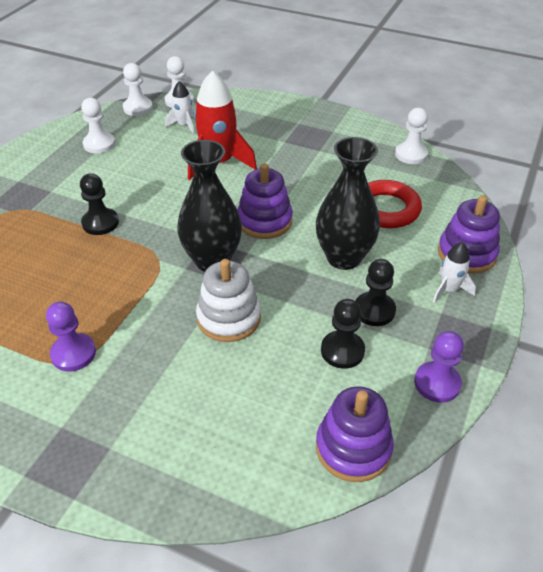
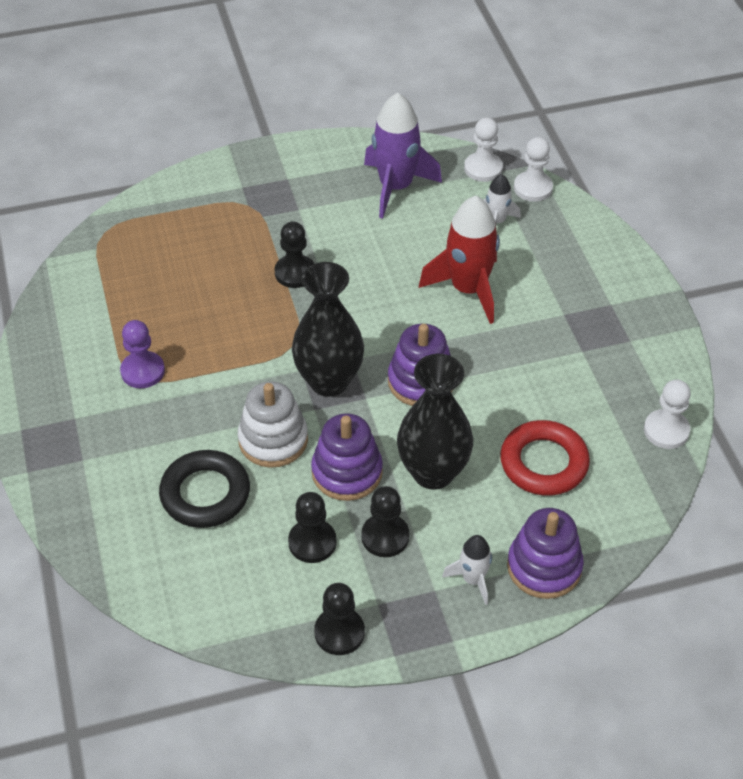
camera: 50 degrees right, 5 degrees up
(99, 144) = (396, 187): white pawn -> purple rocket
(234, 386) = (205, 494): none -> black ring
(353, 448) = (215, 611): purple stacking toy -> purple stacking toy (347, 472)
(437, 383) = (339, 632): purple pawn -> black pawn

